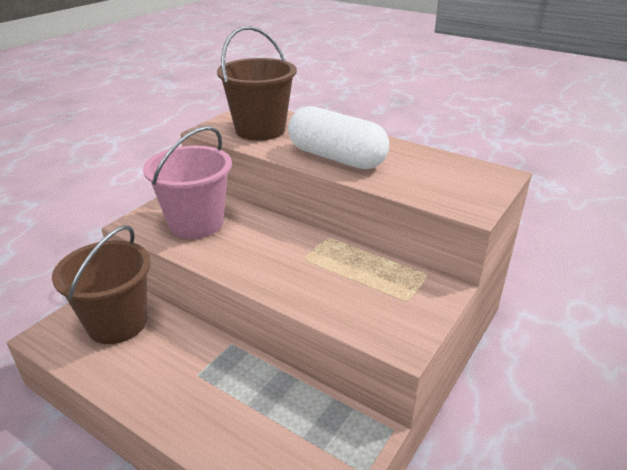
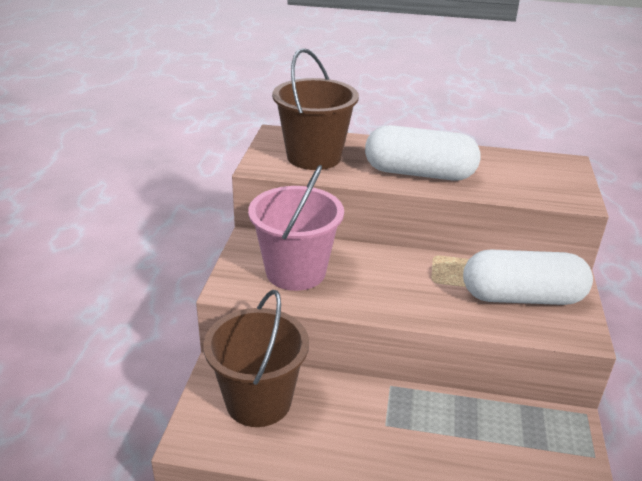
camera: 25 degrees left, 0 degrees up
(375, 294) = (522, 297): none -> white capsule

